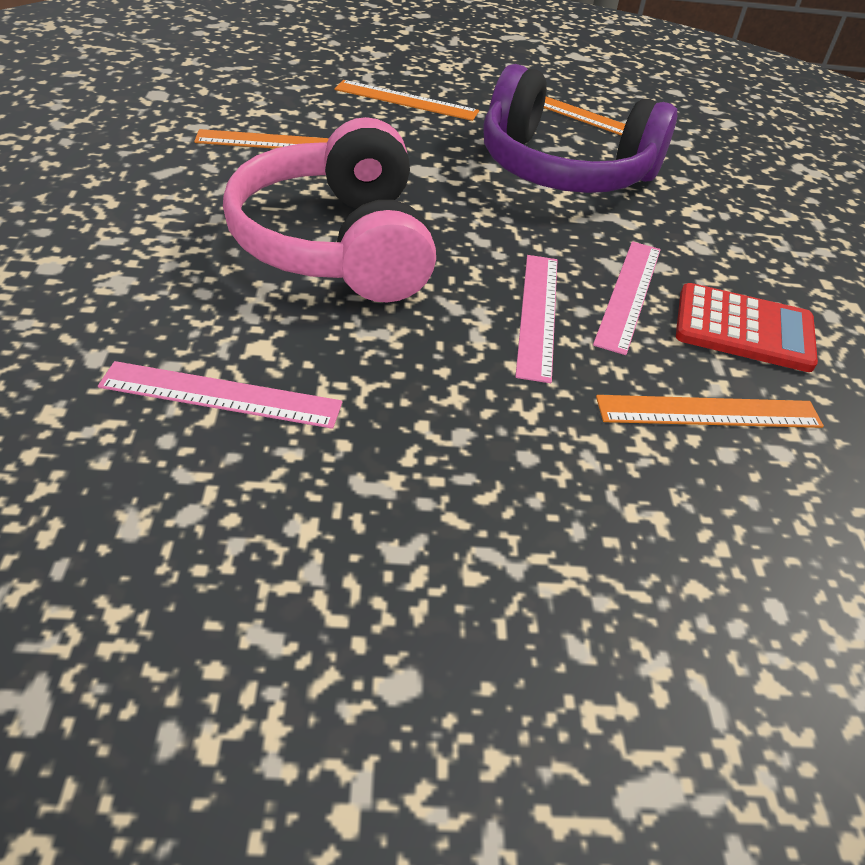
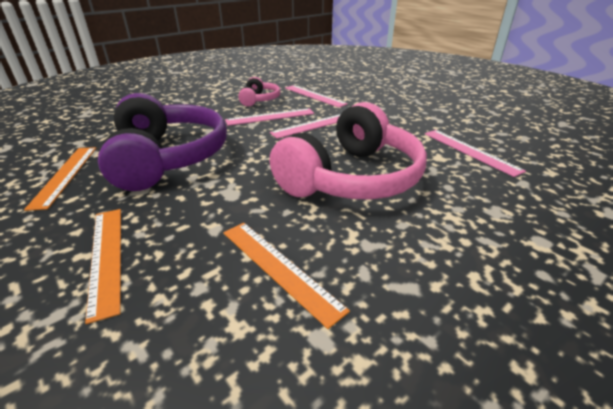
camera: 125 degrees left, 10 degrees down
(709, 412) = (314, 95): orange ruler -> pink ruler
(744, 329) = (259, 100): red calculator -> pink headphones

